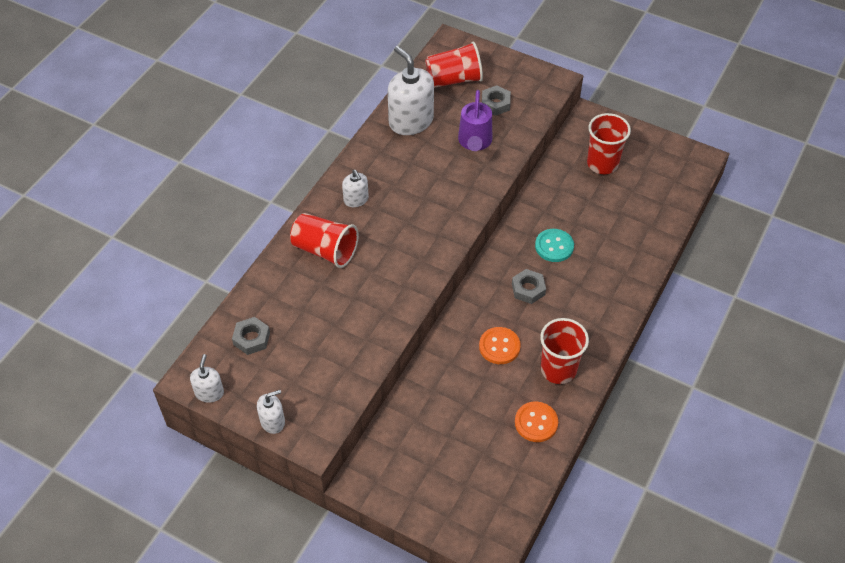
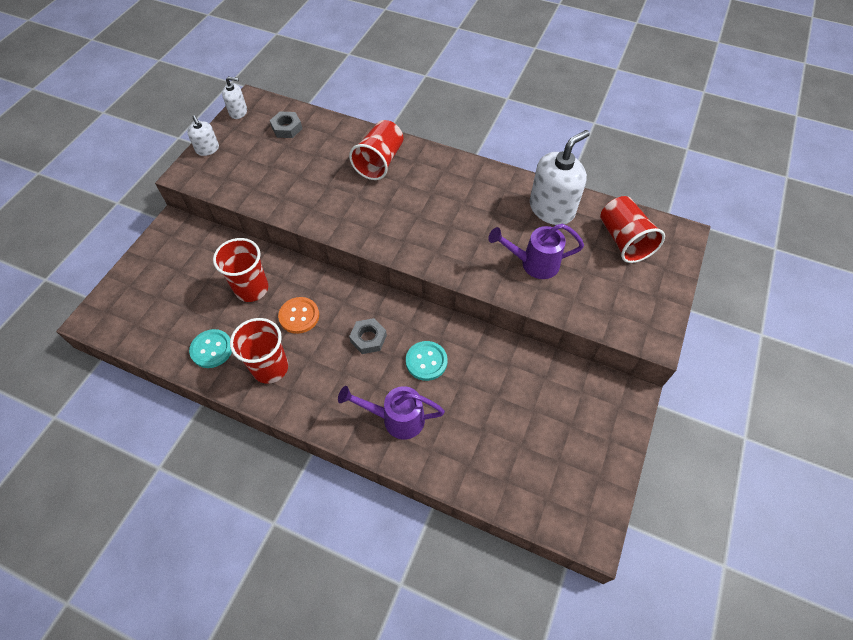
camera: 85 degrees right, 5 degrees up
(356, 199) = (441, 177): white soap dispenser -> none
(495, 104) = (597, 280): grey nut -> none
(536, 422) = (212, 349): orange button -> turquoise button
(602, 163) = (557, 411): red cup -> red cup (251, 289)
(610, 272) = (396, 418): none -> purple watering can

